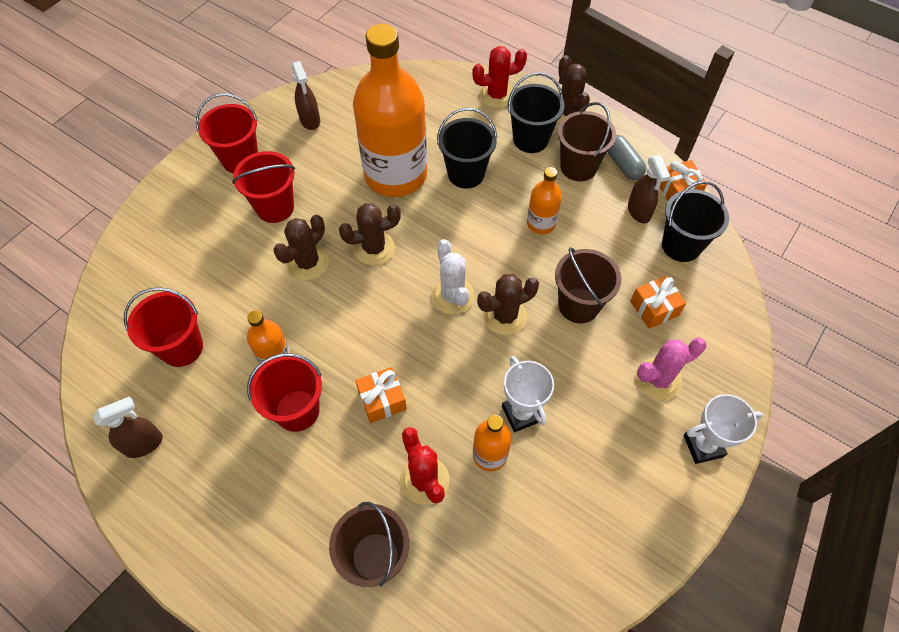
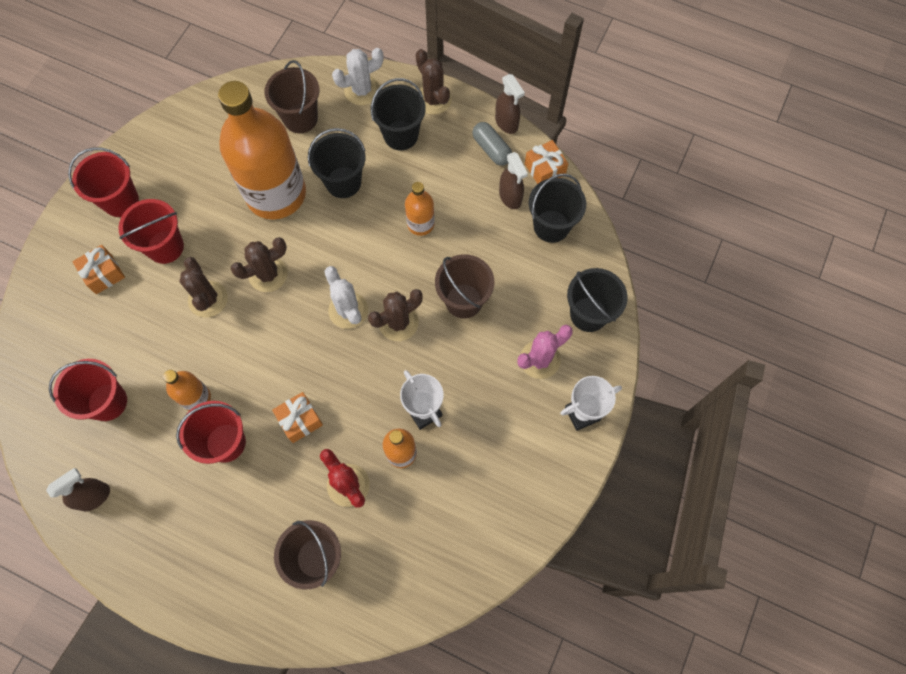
camera: 10 degrees left, 10 degrees up
(307, 263) = (208, 299): brown cactus -> brown cactus turned 45 degrees counterclockwise
(310, 120) = (181, 147): brown spray bottle -> brown spray bottle (506, 123)
(497, 95) = (362, 90): red cactus -> white cactus
(578, 167) = (449, 158): brown bucket -> brown bucket (300, 118)
(654, 308) = (531, 293): orange gift -> orange gift (103, 274)
(717, 340) = (588, 314): none -> black bucket

